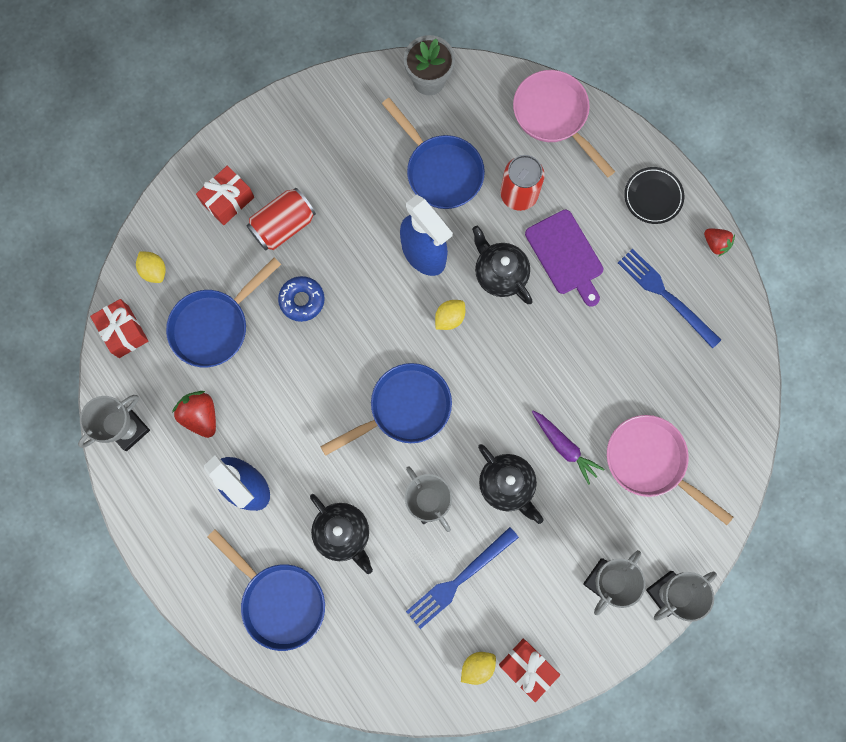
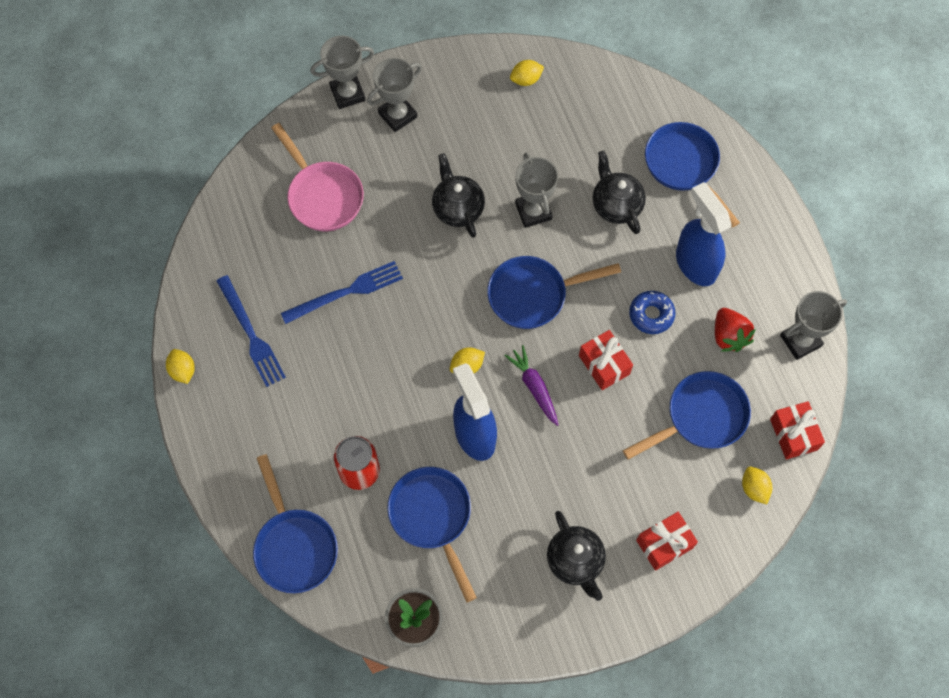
camera: 165 degrees left, 10 degrees down
(283, 226) = (611, 501): red can -> none
(302, 300) = (608, 420): blue donut -> blue donut (651, 315)
(459, 579) = (522, 145): blue fork -> blue fork (346, 292)
(500, 273) = (404, 396): black teapot -> black teapot (575, 561)
(527, 667) = (484, 69): red gift -> red gift (604, 365)
(554, 116) = (294, 546): pink pan -> blue pan
(564, 447) = (395, 226): purple carrot -> purple carrot (534, 387)
(566, 255) = (333, 397): purple cutting board -> none
(653, 197) = (225, 433): black plate -> none
(715, 244) = (183, 370): red strawberry -> yellow lemon

